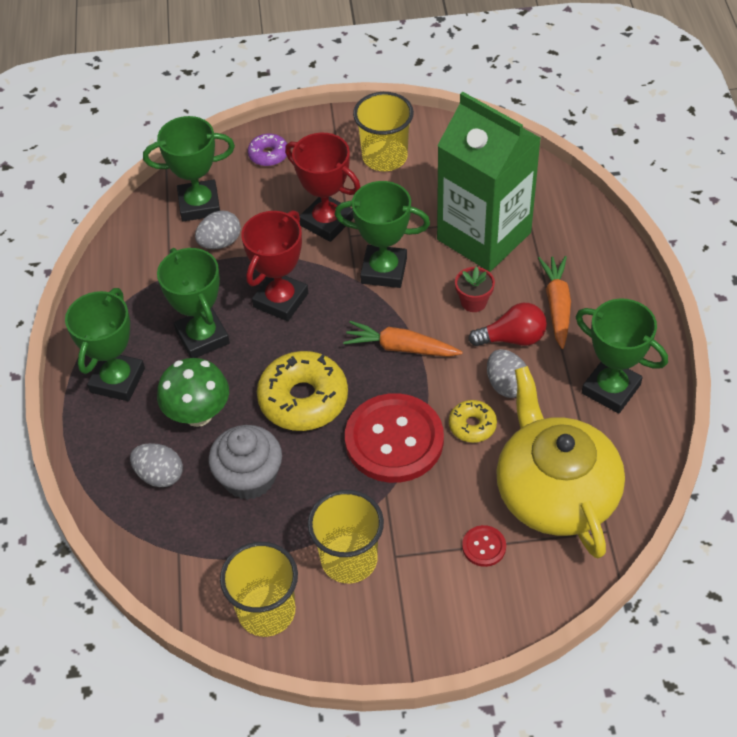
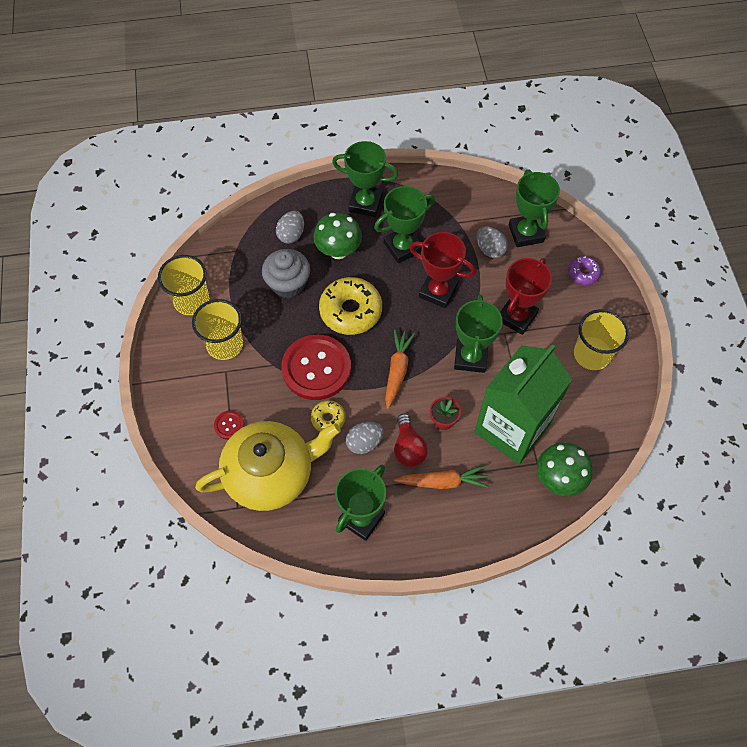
camera: 85 degrees right, 10 degrees up
(547, 198) = (558, 479): none -> green mushroom

